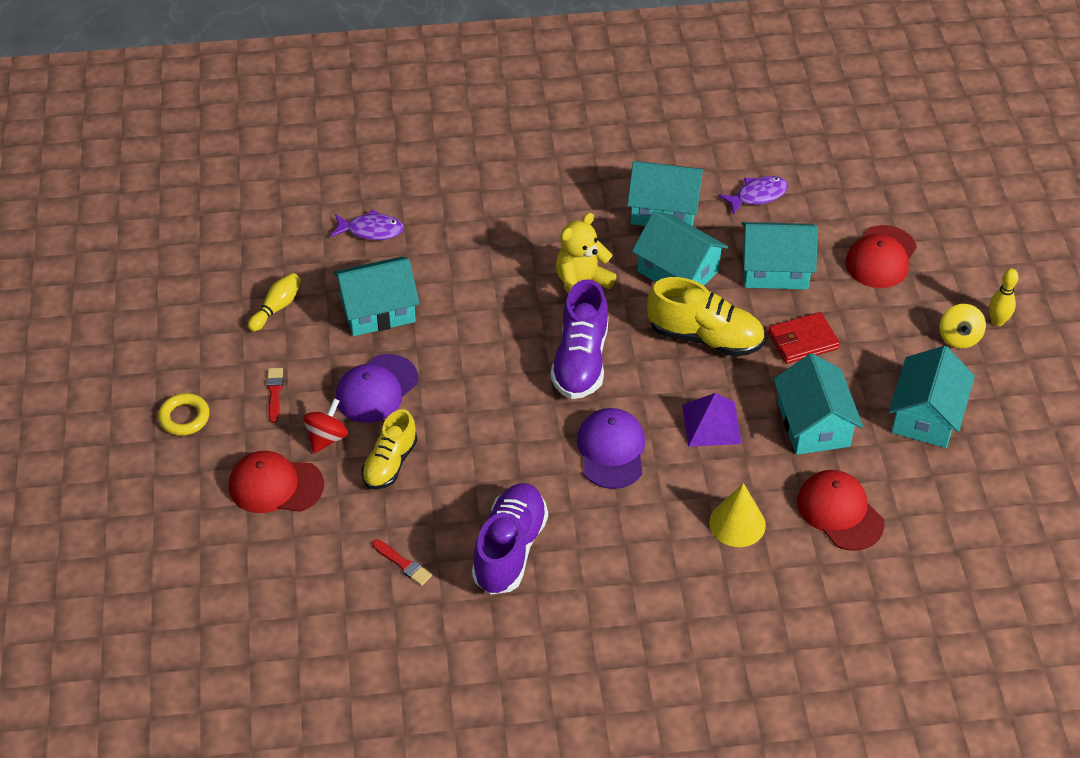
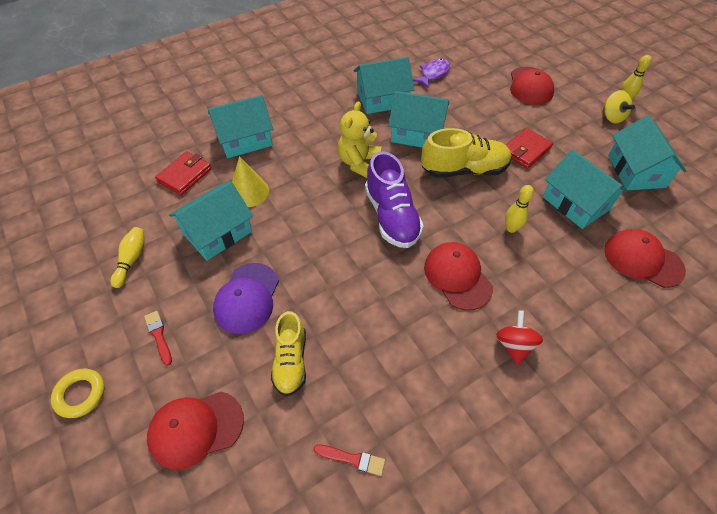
camera: 25 degrees left, 5 degrees up
(327, 438) = (224, 360): red spinning top -> red spinning top (514, 345)
(371, 230) = (185, 175): purple fish -> red wallet
(510, 549) = (435, 400): purple shoe -> none
(611, 450) = (457, 277): purple cap -> red cap
(711, 424) = (511, 228): purple pyramid -> yellow bowling pin
(737, 523) = (585, 298): yellow cone -> yellow cone (249, 192)
(775, 269) = (475, 112): turquoise house -> turquoise house (245, 140)

